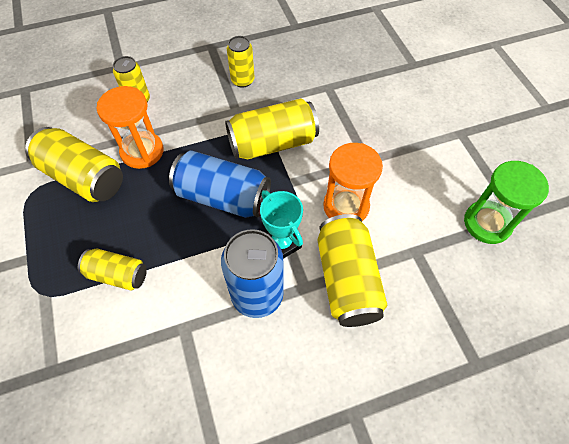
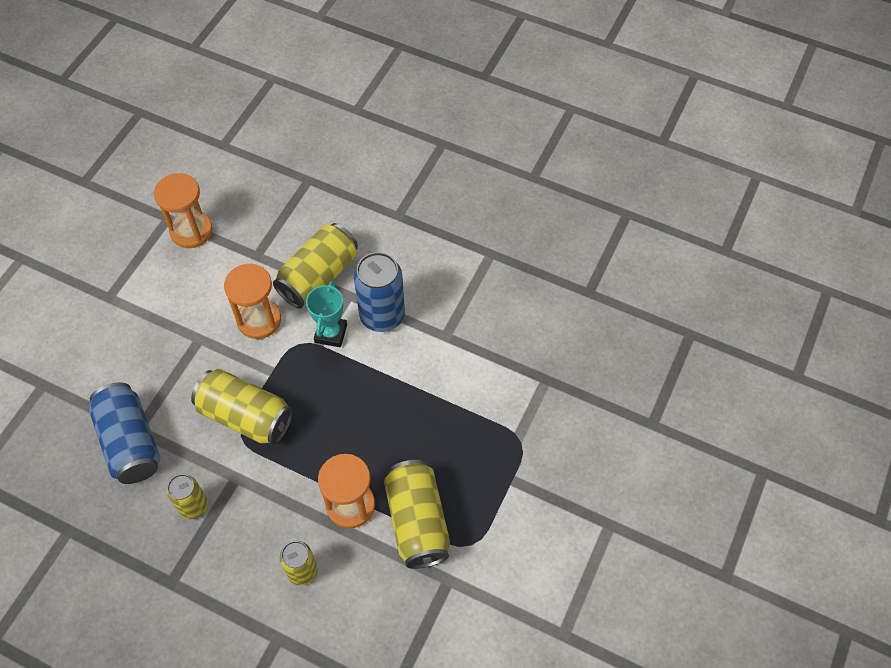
camera: 135 degrees left, 0 degrees up
(118, 274) = (457, 408): yellow can -> none
(223, 197) = (331, 404): blue can -> blue can (131, 442)
(487, 223) = (191, 231): green hourglass -> orange hourglass

